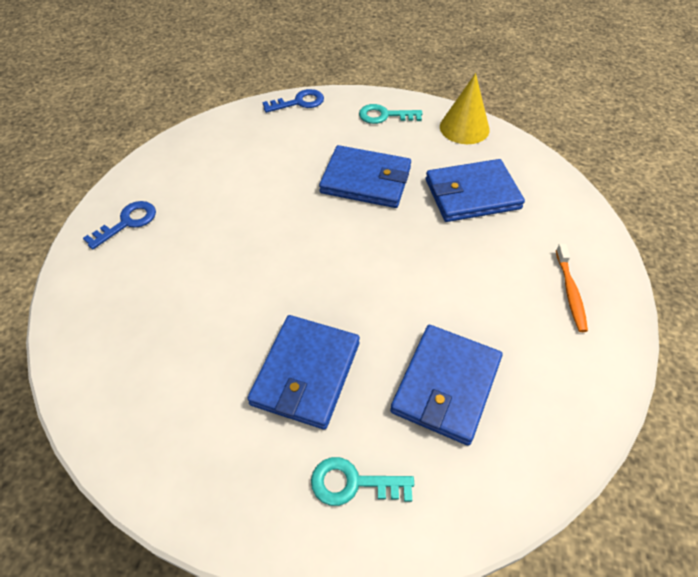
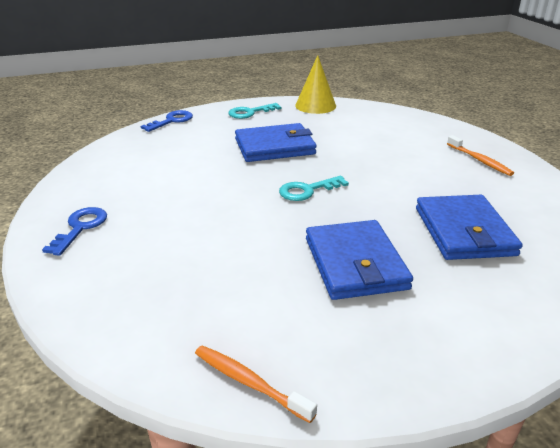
camera: 30 degrees left, 20 degrees down
(125, 452) = (250, 383): none -> orange toothbrush
(353, 483) = (469, 312): turquoise key -> turquoise key (307, 190)
(472, 194) = (360, 134): blue wallet -> none

